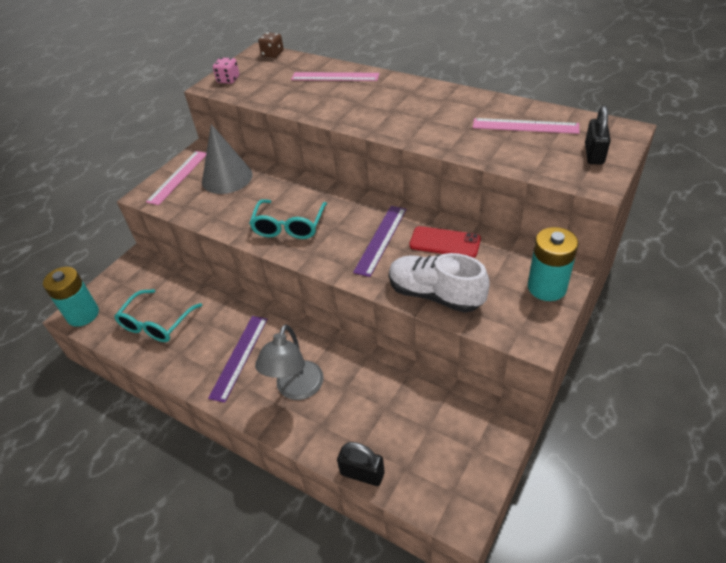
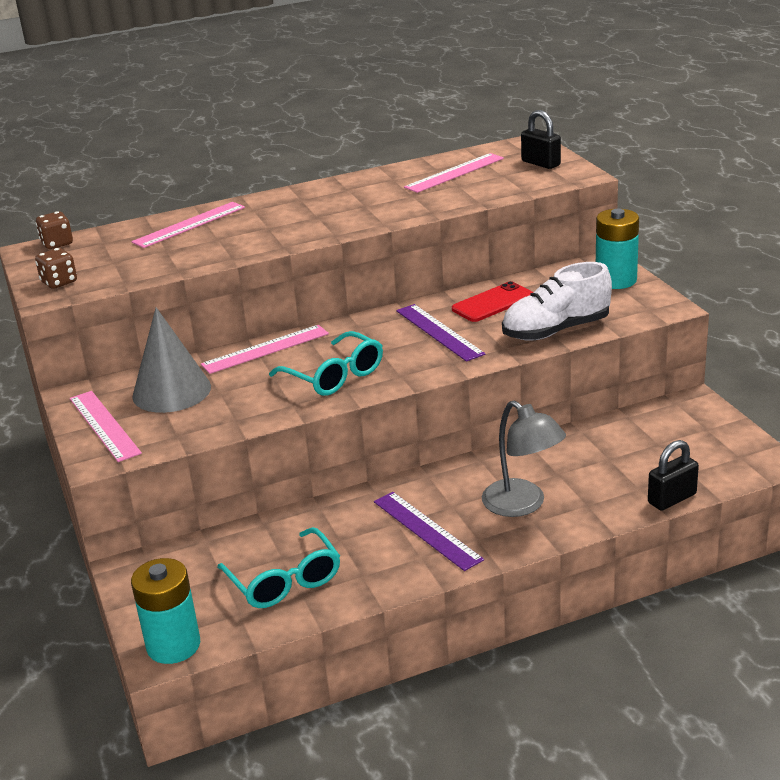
camera: 55 degrees left, 15 degrees down
(228, 80) = (59, 282): pink dice -> brown dice
(298, 183) = (265, 349): none -> pink ruler

